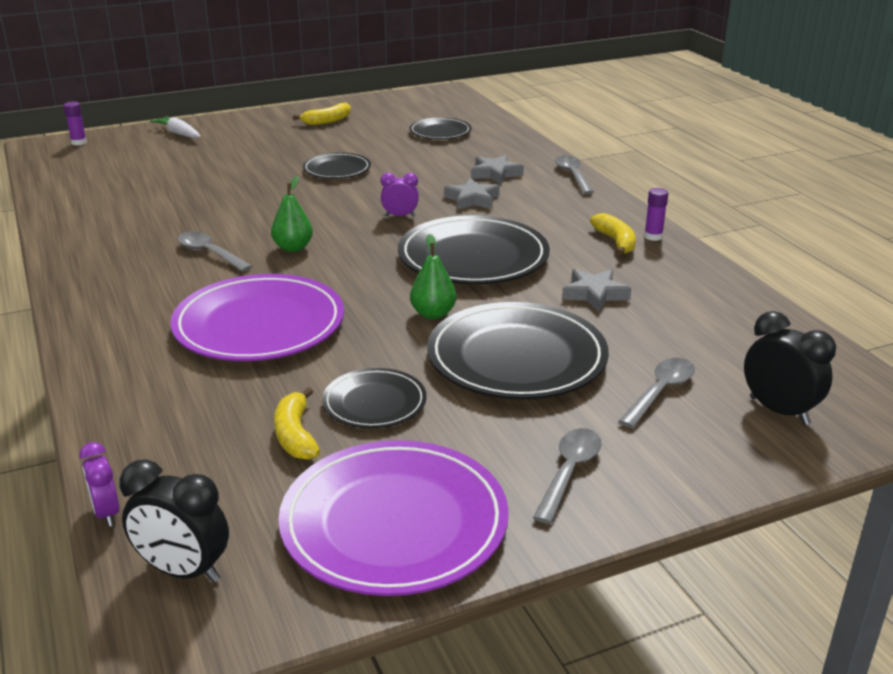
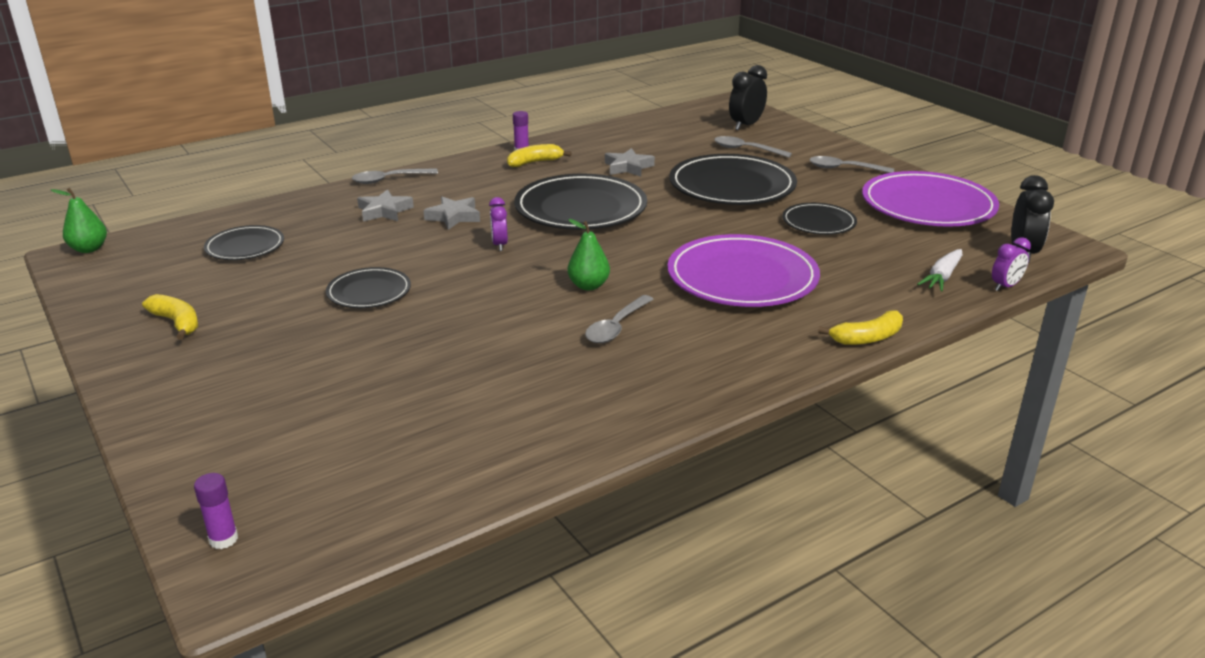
camera: 100 degrees left, 0 degrees up
(178, 133) = (200, 440): white carrot -> white carrot (942, 277)
(295, 435) = (875, 242): yellow banana -> yellow banana (867, 338)
(433, 314) = (686, 215): green pear -> green pear (89, 249)

